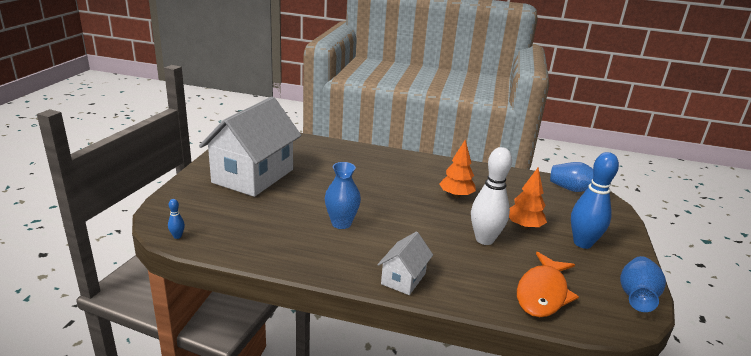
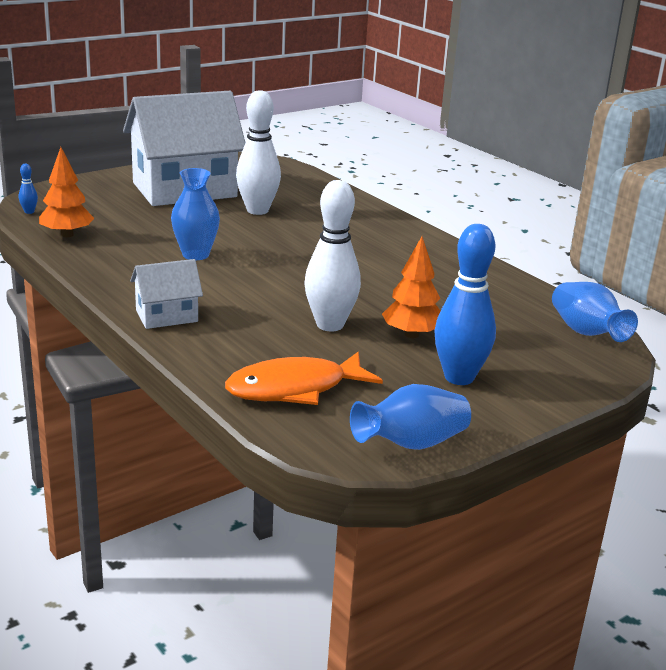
camera: 40 degrees right, 0 degrees up
(320, 175) = (257, 210): none -> white bowling pin
(456, 196) = (386, 279): orange tree -> orange tree (67, 235)

